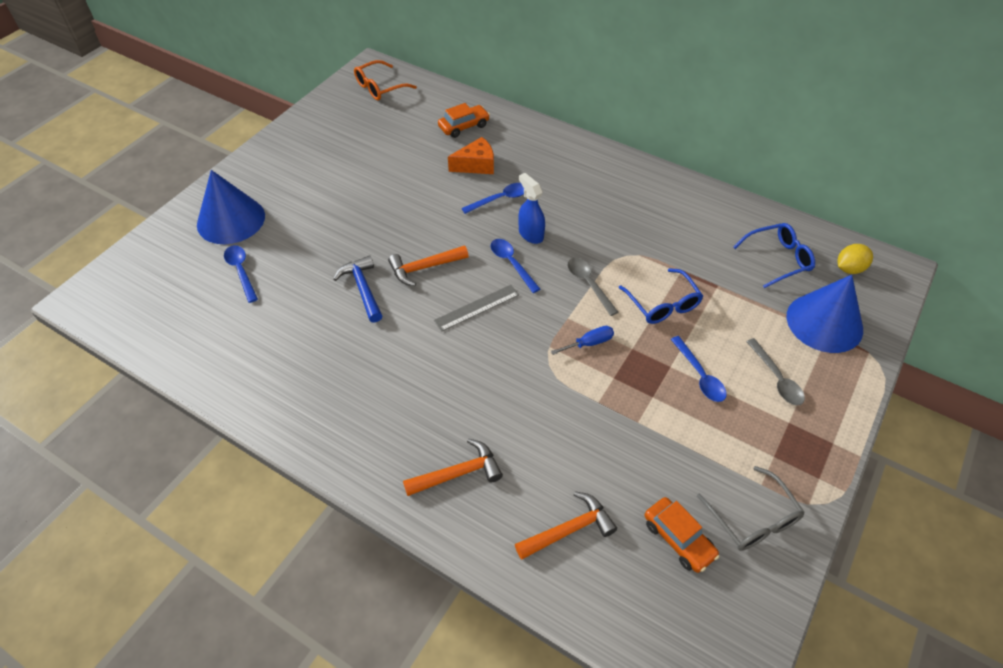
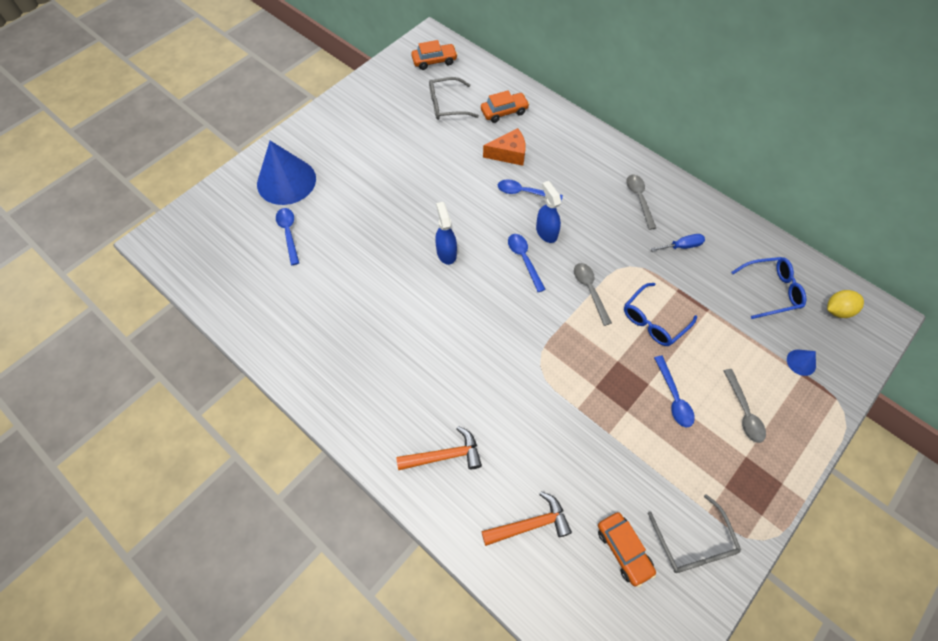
camera: 10 degrees right, 10 degrees up
(363, 289) = (390, 266): blue hammer -> none
(380, 87) = (434, 61): orange glasses -> orange car
(401, 127) = (447, 105): none -> grey glasses
(424, 268) = (446, 253): orange hammer -> blue spray bottle
(477, 307) = (486, 299): grey ruler -> none
(500, 199) = (524, 192): blue spoon -> blue spoon turned 150 degrees counterclockwise
(589, 343) = (580, 349): blue screwdriver -> blue screwdriver (682, 246)
(623, 191) = (639, 199): none -> grey spoon
(662, 304) = (653, 321): blue glasses -> blue glasses turned 60 degrees clockwise
(824, 322) = (801, 362): blue cone -> blue cone, size x0.41

